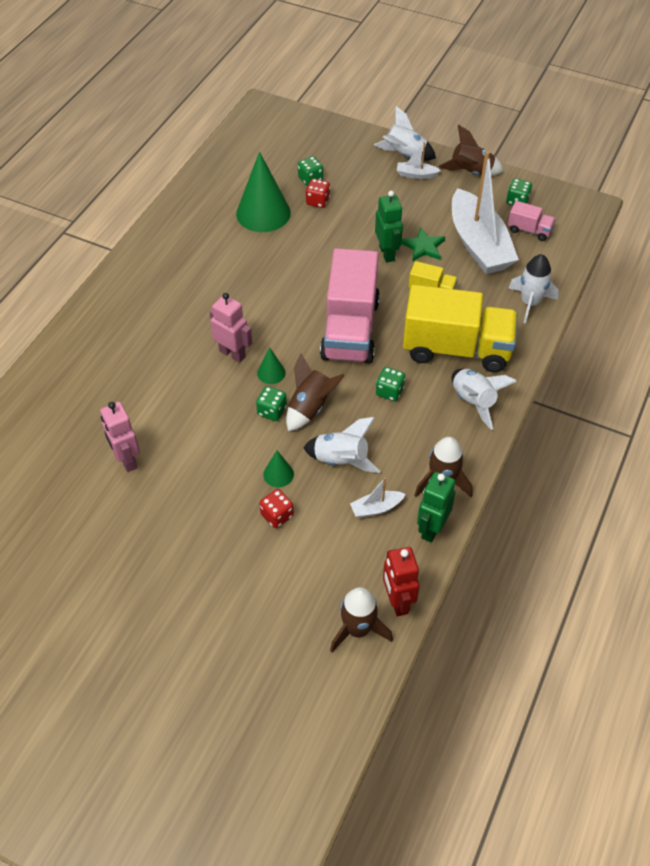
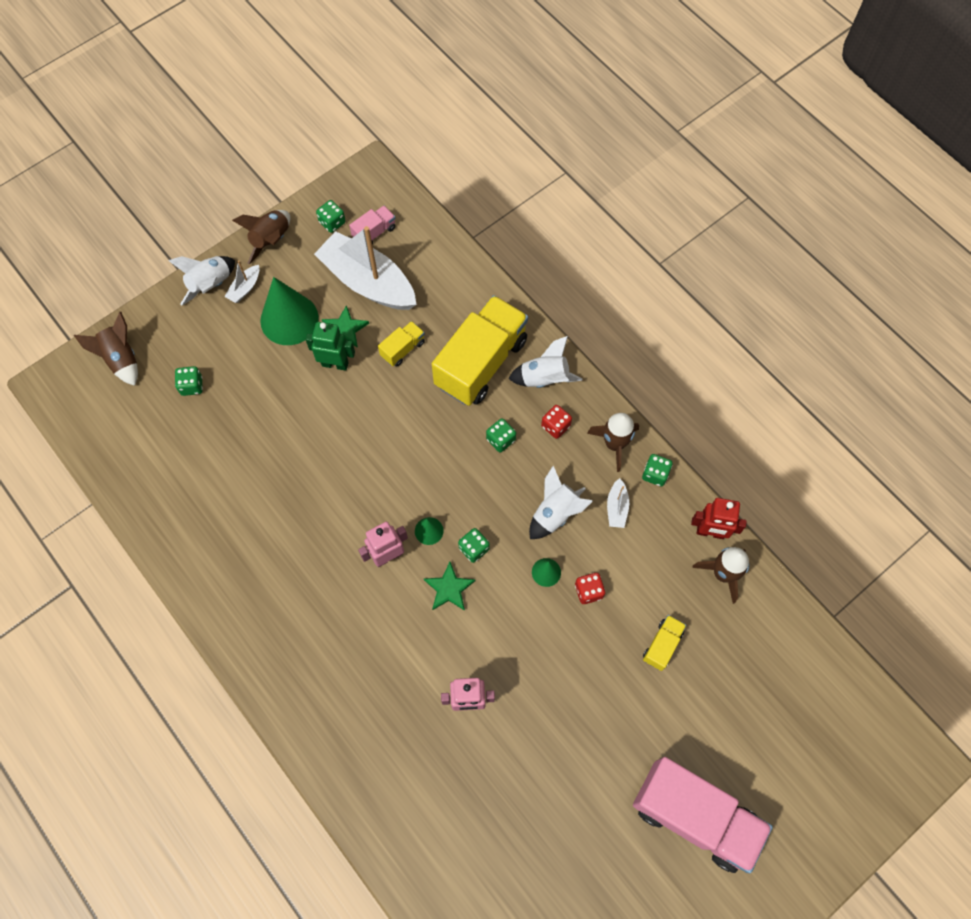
camera: 65 degrees left, 15 degrees up
(225, 407) = (449, 588): none -> green star
(253, 599) = (662, 645): none -> yellow truck
(263, 213) = (214, 451): green cone -> green cone (289, 319)
(310, 407) = (486, 514): brown rocket -> brown rocket (121, 359)
(318, 201) = (228, 393): red dice -> red dice (555, 426)
(350, 330) = (413, 439): pink truck -> pink truck (694, 816)
(431, 529) = (655, 474): green robot -> green dice
(478, 244) = (368, 282): white boat -> white boat turned 150 degrees counterclockwise
(530, 303) = (460, 278): white rocket -> none

